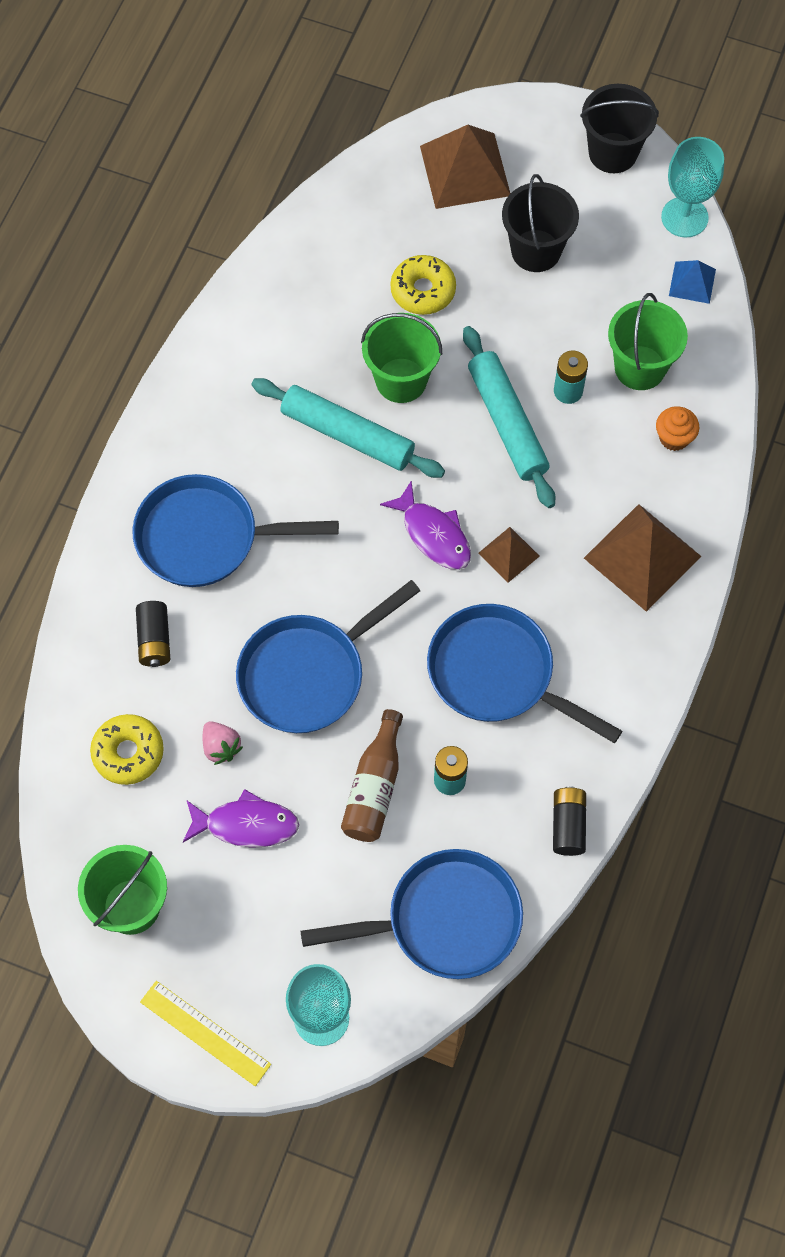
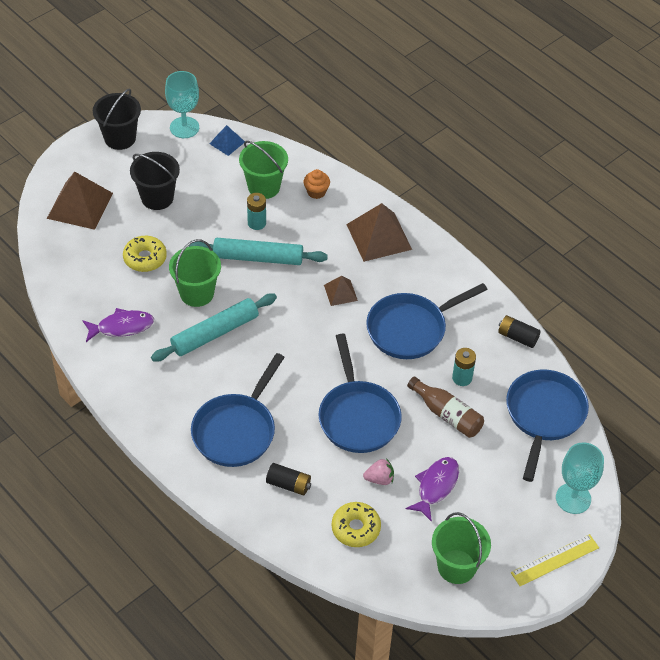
camera: 65 degrees left, 15 degrees down
(433, 534) = (306, 321): purple fish -> purple fish (122, 327)

